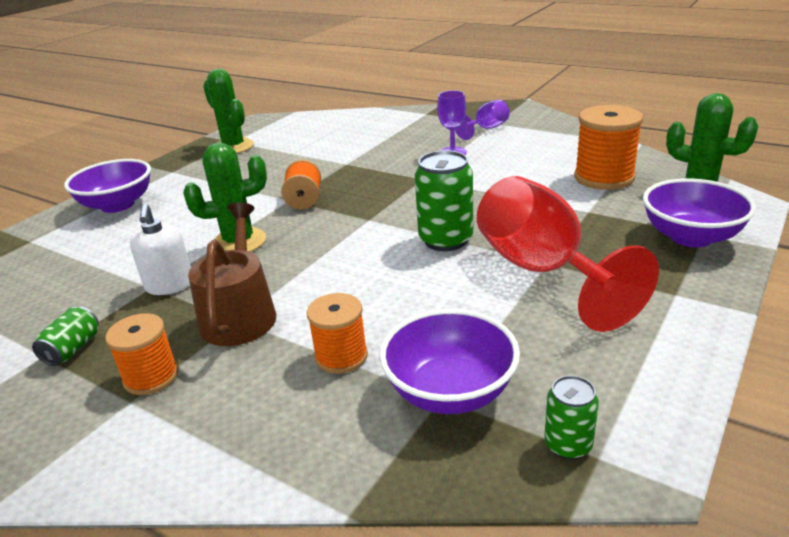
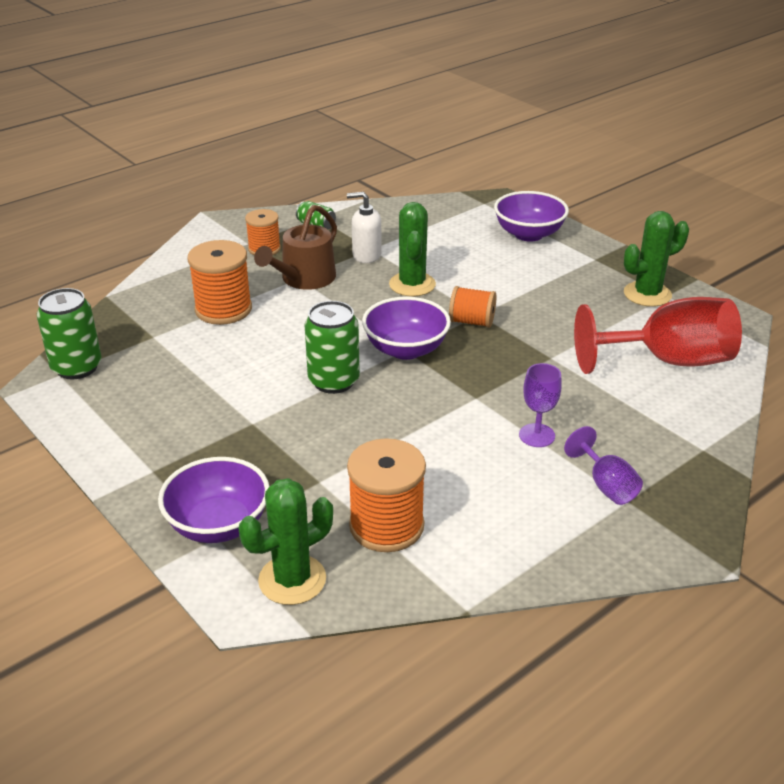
camera: 105 degrees right, 5 degrees up
(240, 314) = (304, 279): brown watering can -> brown watering can turned 105 degrees clockwise
(341, 356) = (223, 309): orange spool -> orange spool, size x1.60
(450, 391) = (154, 340): purple bowl -> purple bowl (406, 349)
(542, 271) = (243, 416): red goblet -> red goblet (668, 361)
(568, 445) = (77, 367): green can -> green can, size x1.80

